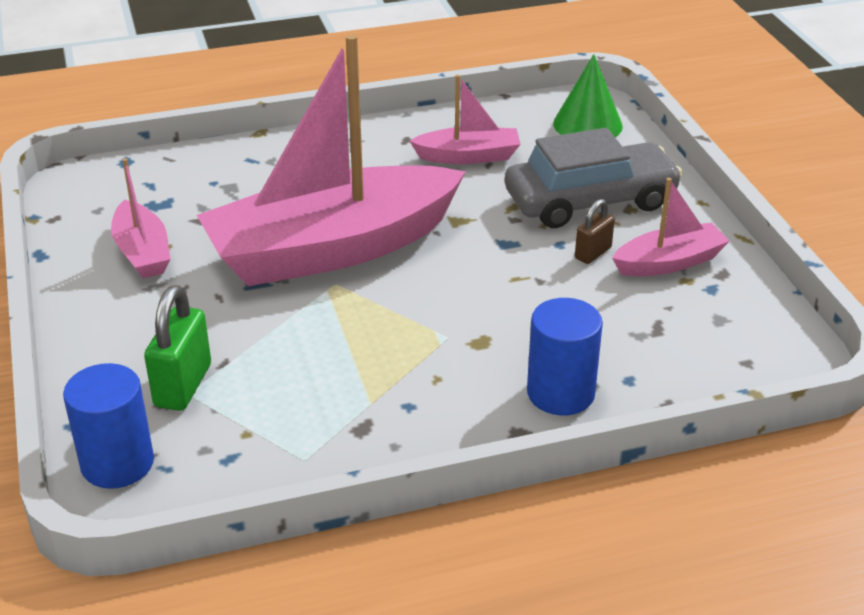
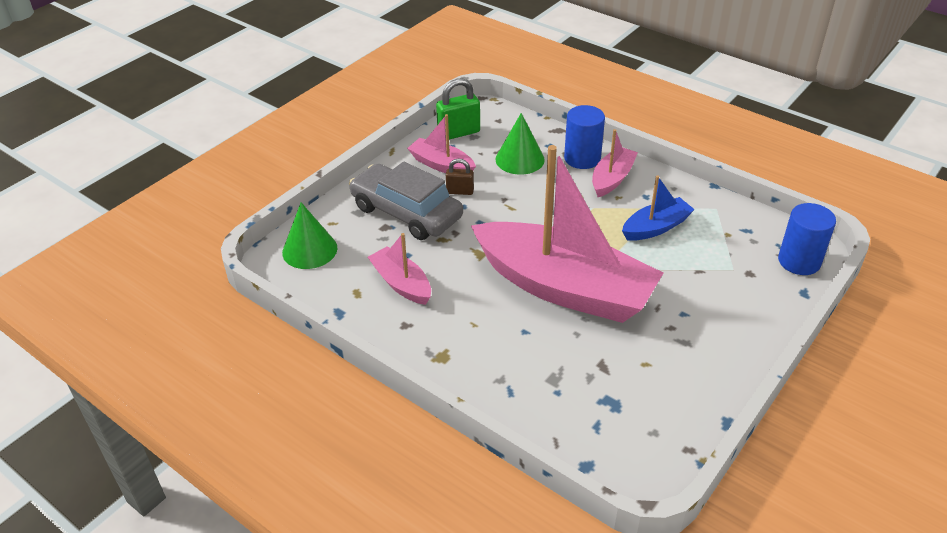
camera: 125 degrees left, 5 degrees up
(142, 252) = (664, 370): pink boat -> pink boat (612, 179)
(183, 385) = (731, 274): green padlock -> green padlock (459, 133)
(338, 374) = (656, 227): none -> blue boat
(617, 333) = (520, 159): none -> green cone

